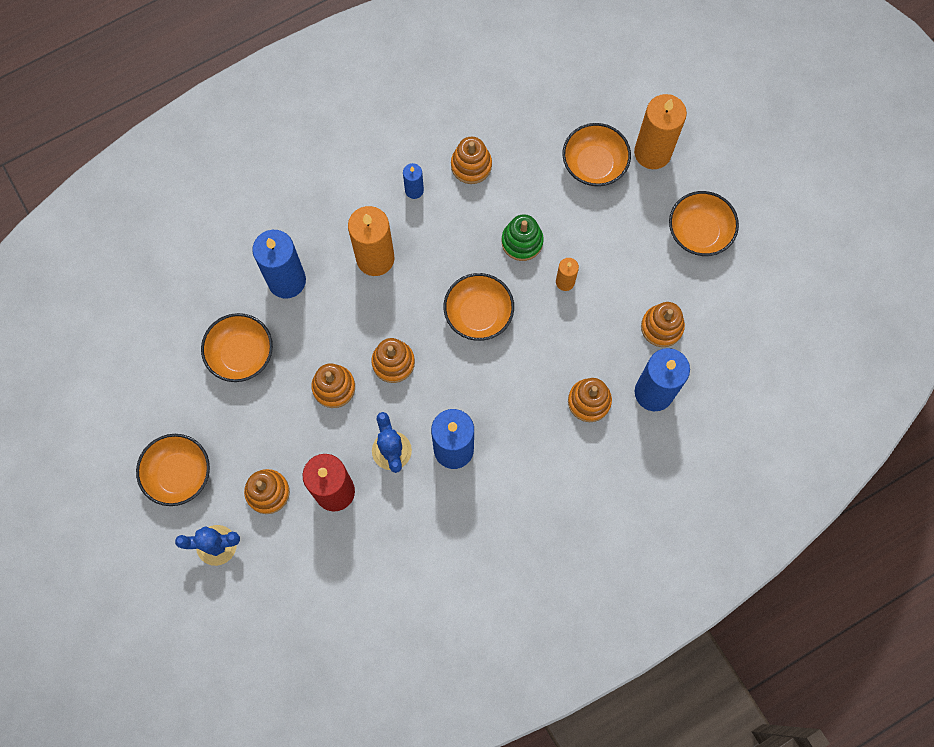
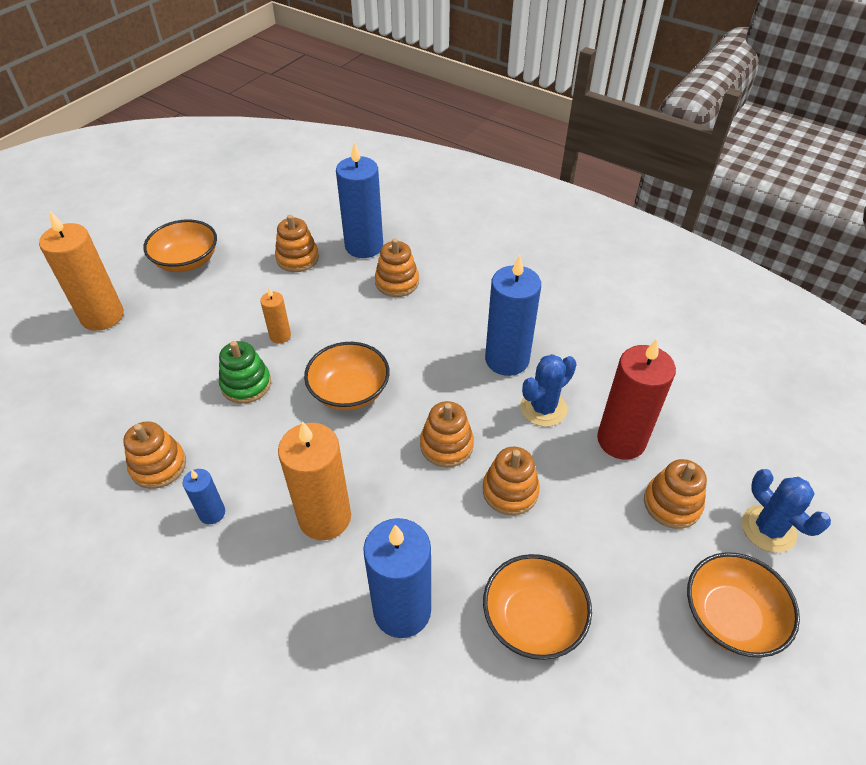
camera: 115 degrees left, 25 degrees down
(594, 164) = (128, 356): orange bowl -> none

